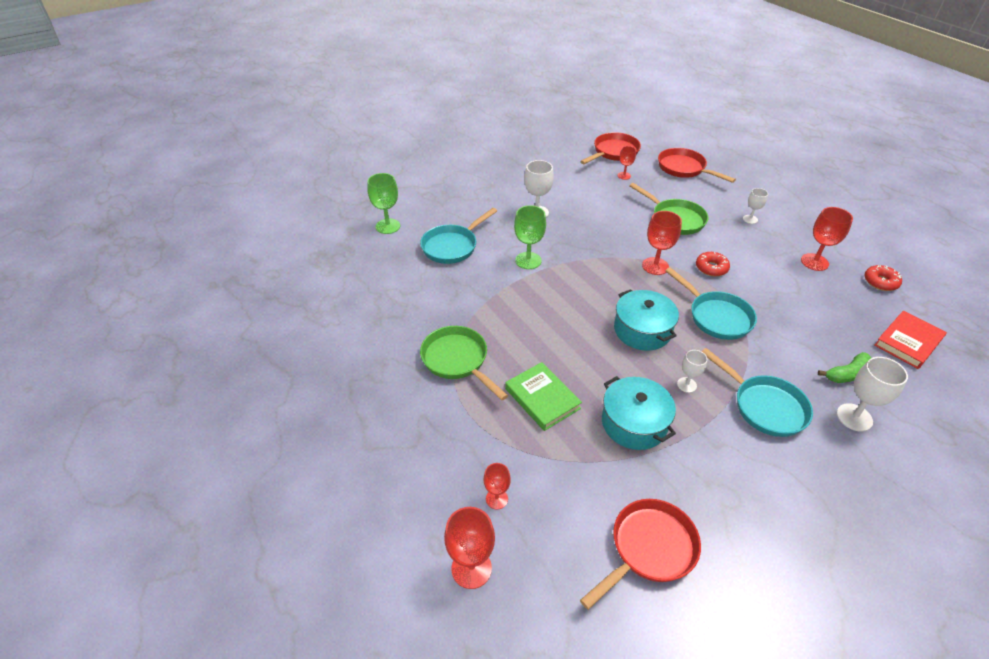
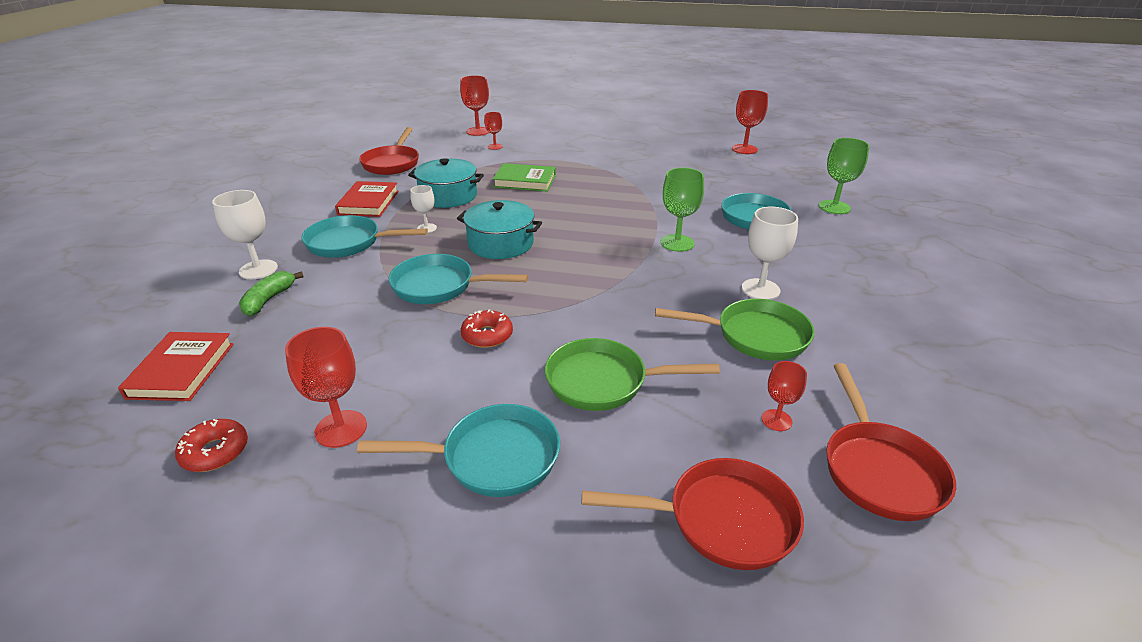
camera: 135 degrees right, 10 degrees down
(457, 360) = (607, 172): green pan -> green pan (755, 336)
(655, 266) = (553, 302): red goblet -> red goblet (744, 149)
(720, 465) = (368, 203): none -> red book
(750, 219) = (493, 458): white goblet -> turquoise pan

